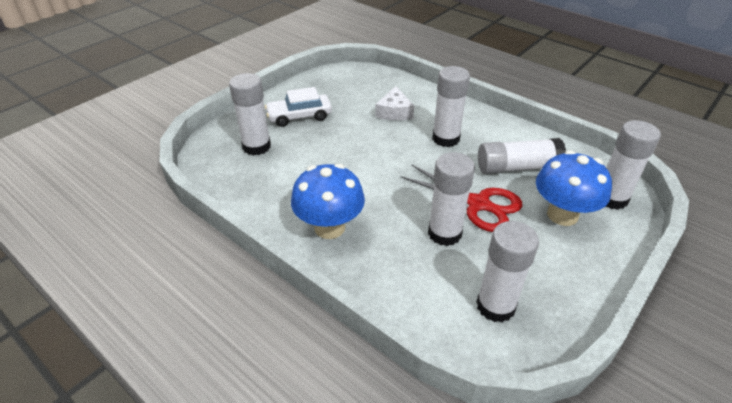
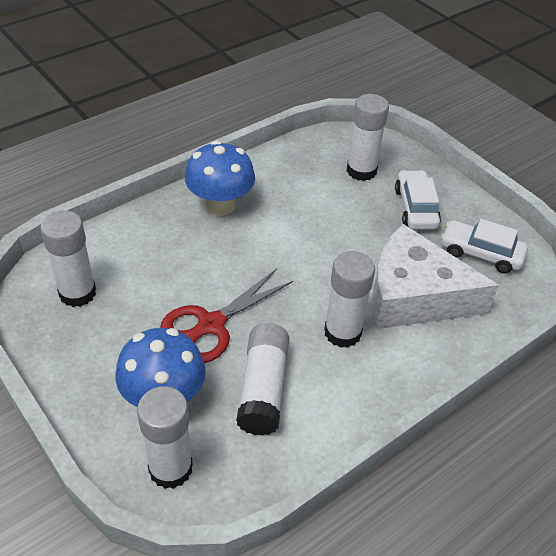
camera: 100 degrees right, 5 degrees up
(340, 88) = (481, 253): none -> white car
(394, 112) = (414, 296): white cheese -> white cheese, size x2.07
(444, 233) = (179, 283): white glue stick -> none

